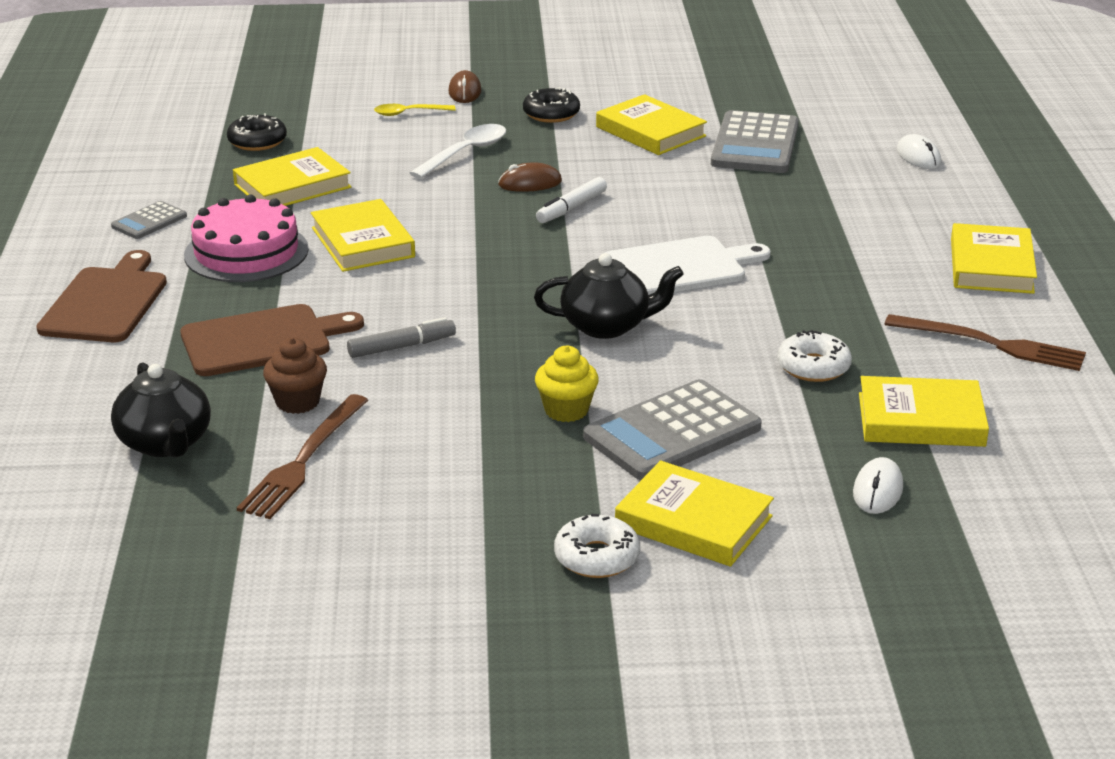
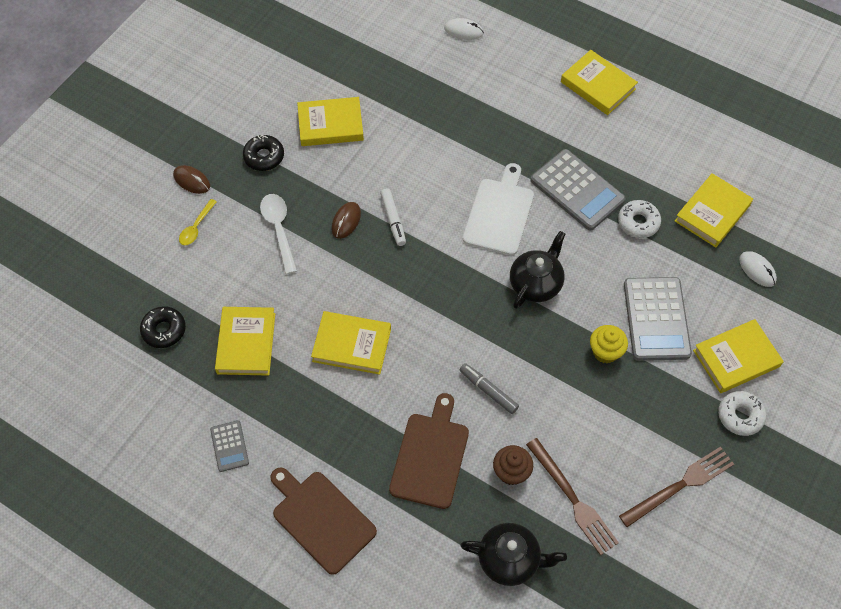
camera: 55 degrees left, 30 degrees up
(246, 252) = (315, 412): pink cake -> none
(401, 347) = (488, 391): grey marker -> grey marker turned 60 degrees counterclockwise
(755, 144) = (388, 89): grey calculator -> grey calculator (577, 190)
(991, 344) = (668, 139): brown fork -> brown fork (680, 485)

